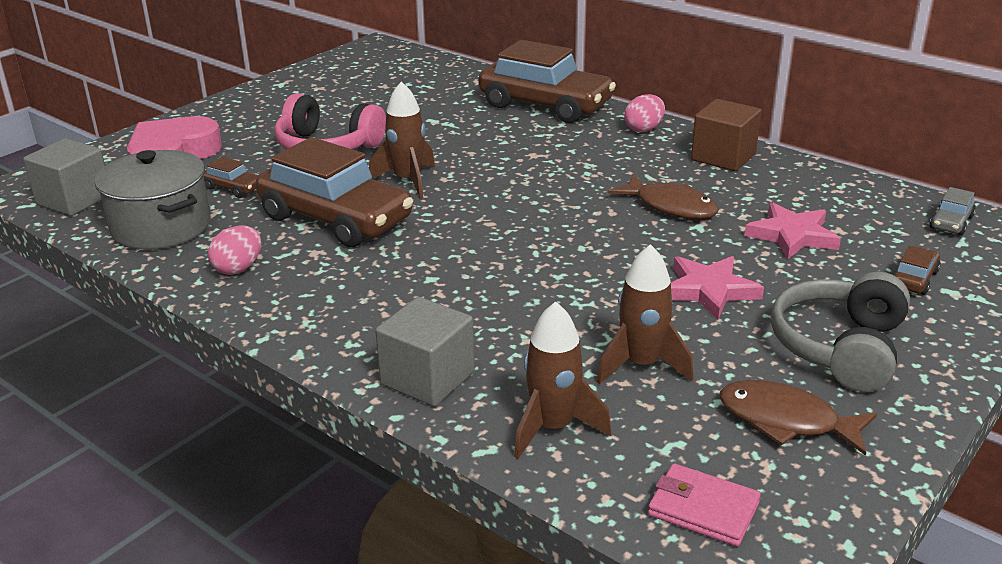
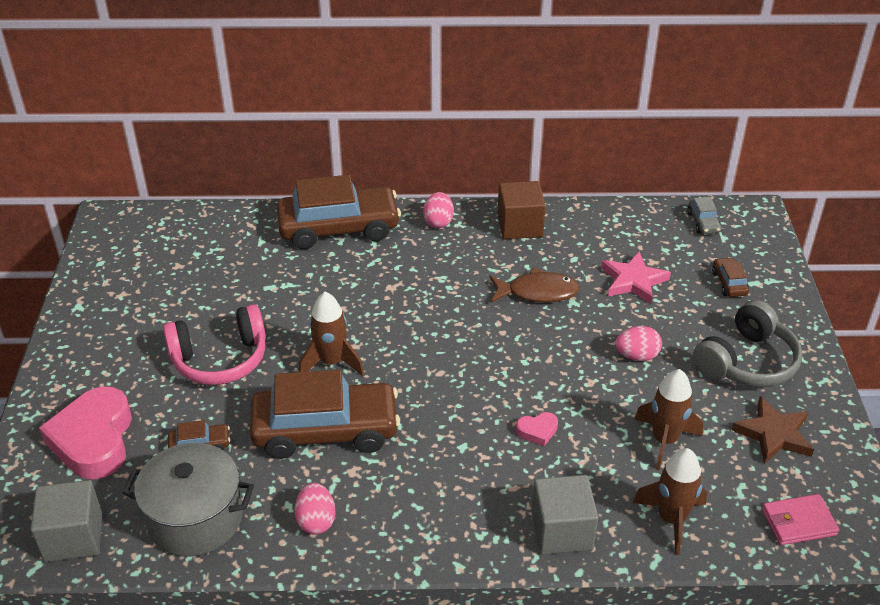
camera: 40 degrees left, 10 degrees up
(517, 299) = (537, 431): none -> pink heart
(709, 290) = (636, 356): pink star -> pink egg
(786, 421) = (774, 434): brown fish -> brown star
(840, 348) = (746, 362): grey headphones -> grey headphones turned 120 degrees counterclockwise

